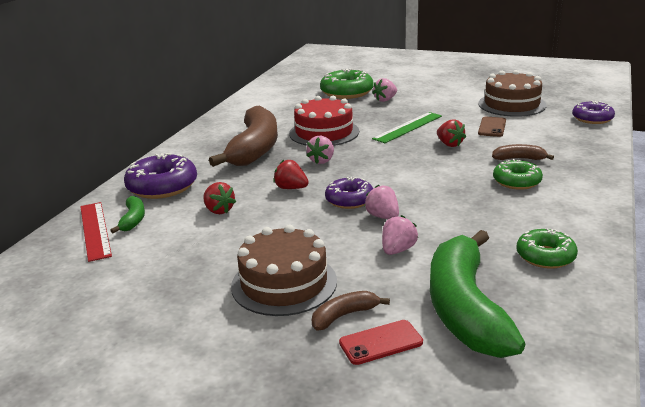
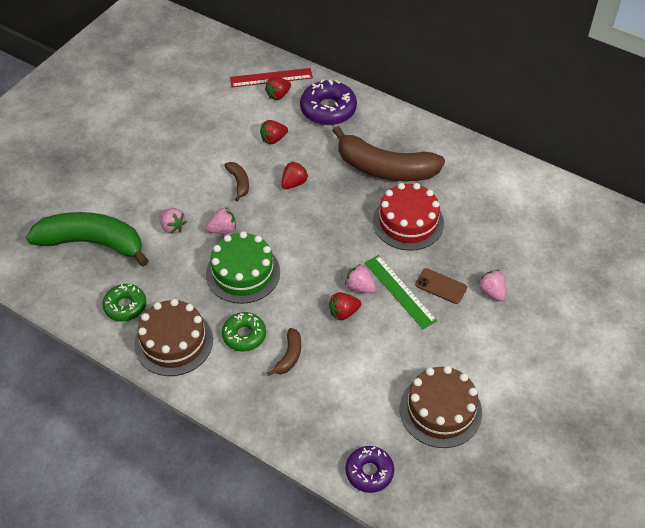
camera: 100 degrees right, 25 degrees up
(133, 220) = (278, 95): green banana -> red strawberry
(284, 283) = (161, 164): brown cake -> brown cake (173, 342)
(322, 161) = (341, 210): pink strawberry -> pink strawberry (360, 287)
(344, 315) = (115, 186): brown banana -> brown banana (239, 183)
(346, 92) = (528, 262): green donut -> none
(349, 200) = (258, 215): purple donut -> none
(381, 342) = (83, 197): red phone -> none
(438, 195) = (243, 273): none -> green cake
(492, 127) = (376, 364): brown phone -> brown phone (441, 286)

